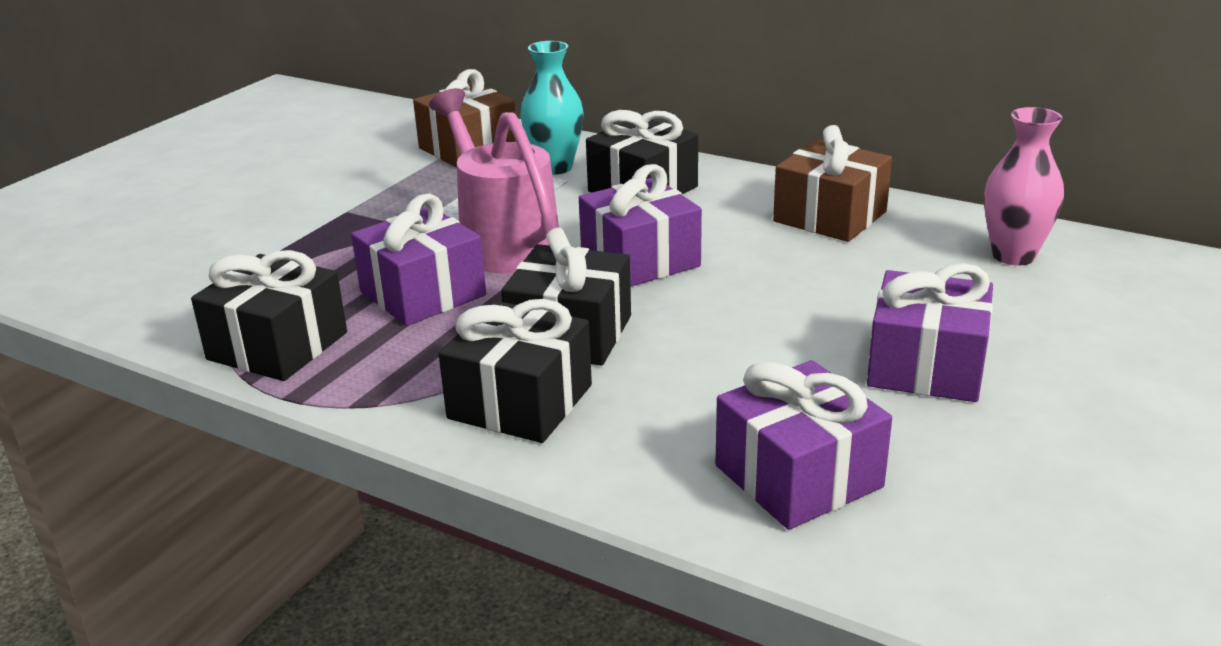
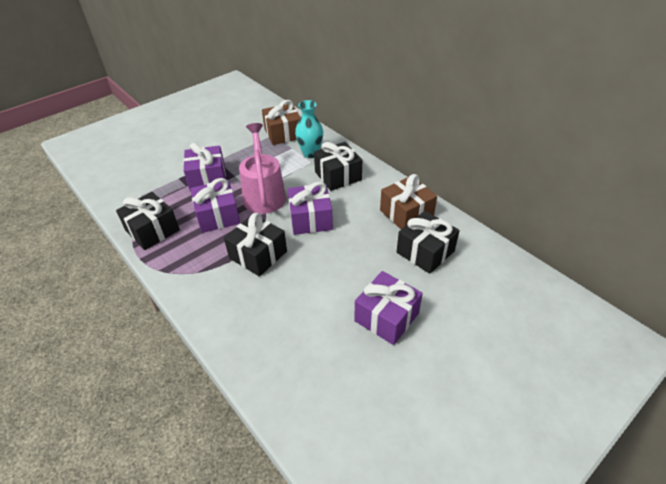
camera: 20 degrees right, 15 degrees up
(520, 402) = (218, 287): black gift -> black gift (425, 252)
(798, 476) = (295, 362): purple gift -> purple gift (207, 178)
(1013, 256) = (472, 261): pink vase -> none

